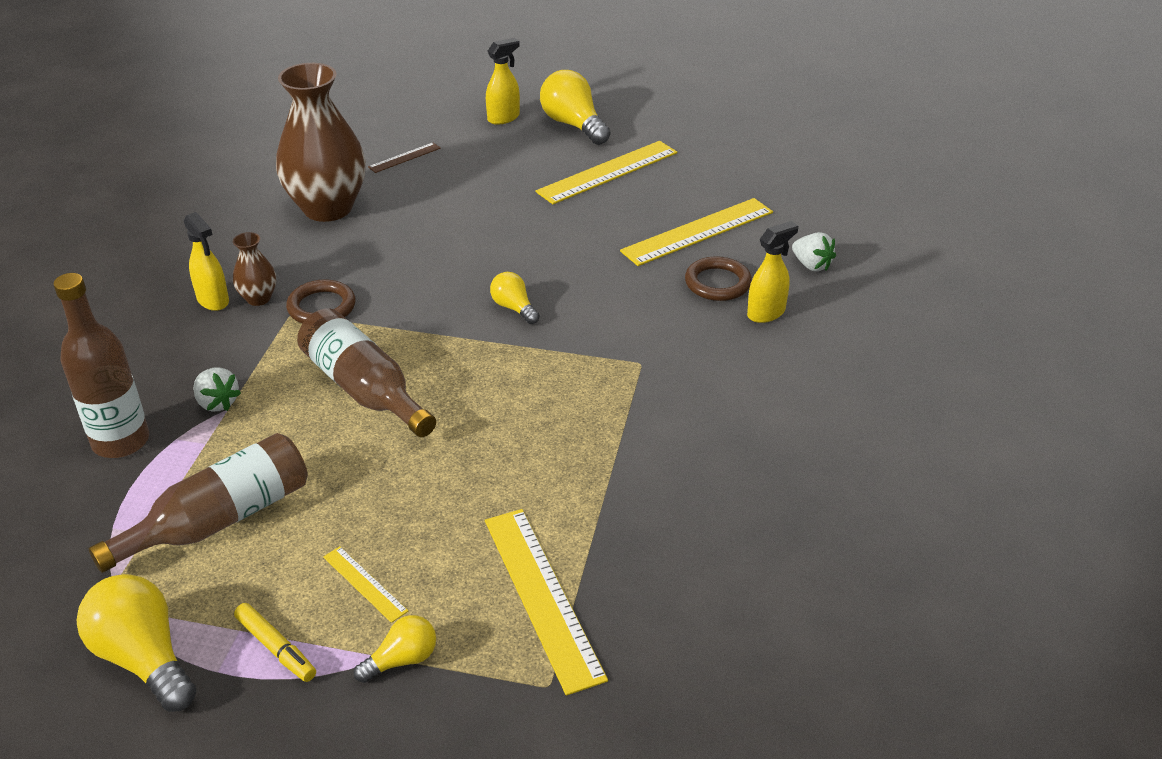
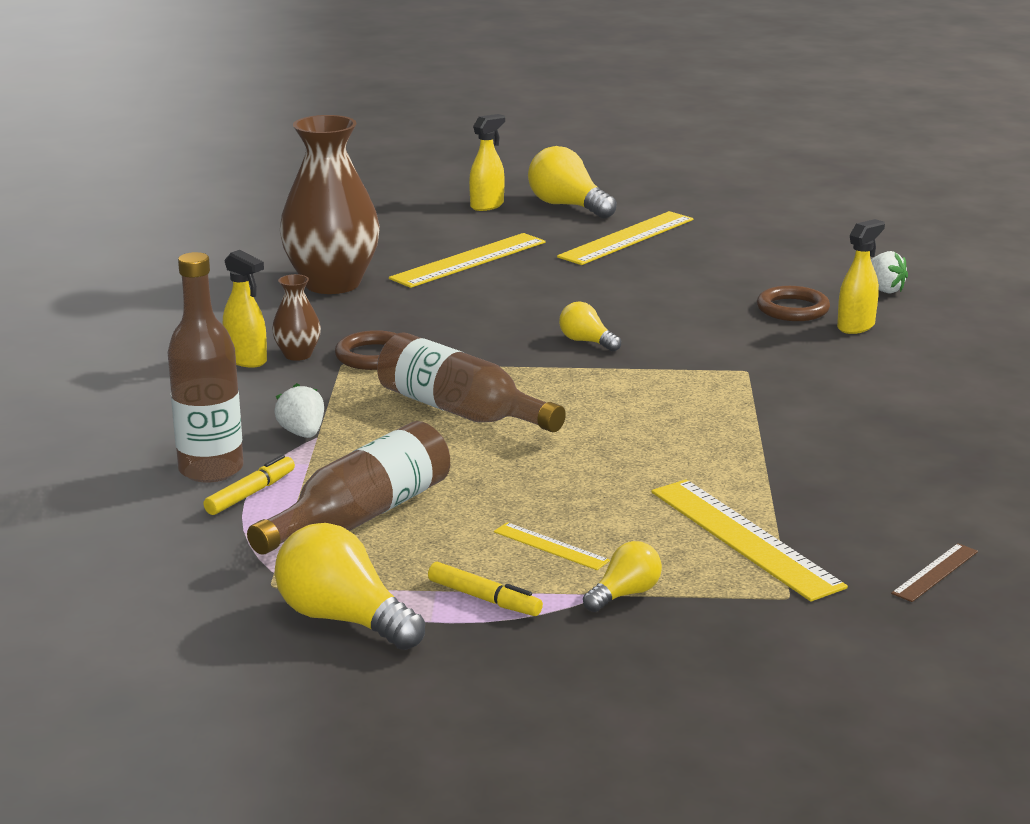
camera: 10 degrees left, 15 degrees down
(140, 477) = (251, 494): none -> yellow marker
(217, 403) = (302, 433): white strawberry -> white strawberry turned 150 degrees counterclockwise
(404, 157) = (395, 241): brown ruler -> brown ruler (935, 572)
(697, 231) = (749, 274): yellow ruler -> yellow ruler (469, 260)

